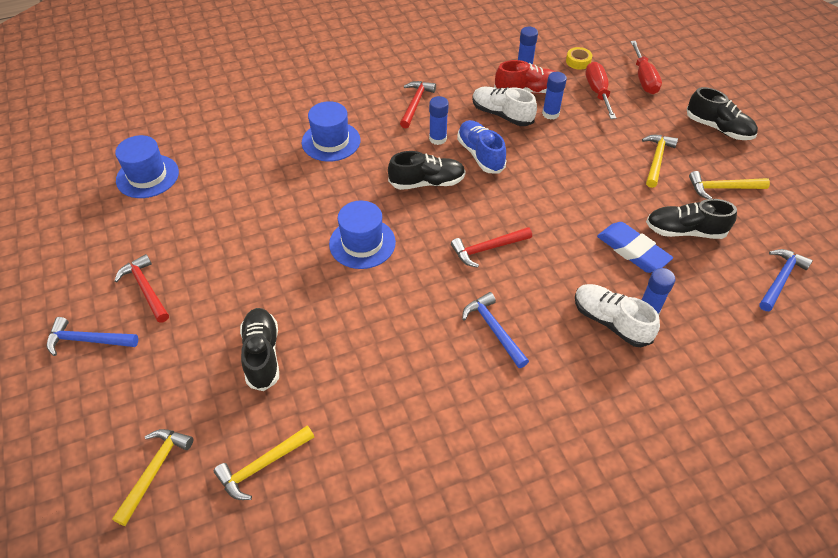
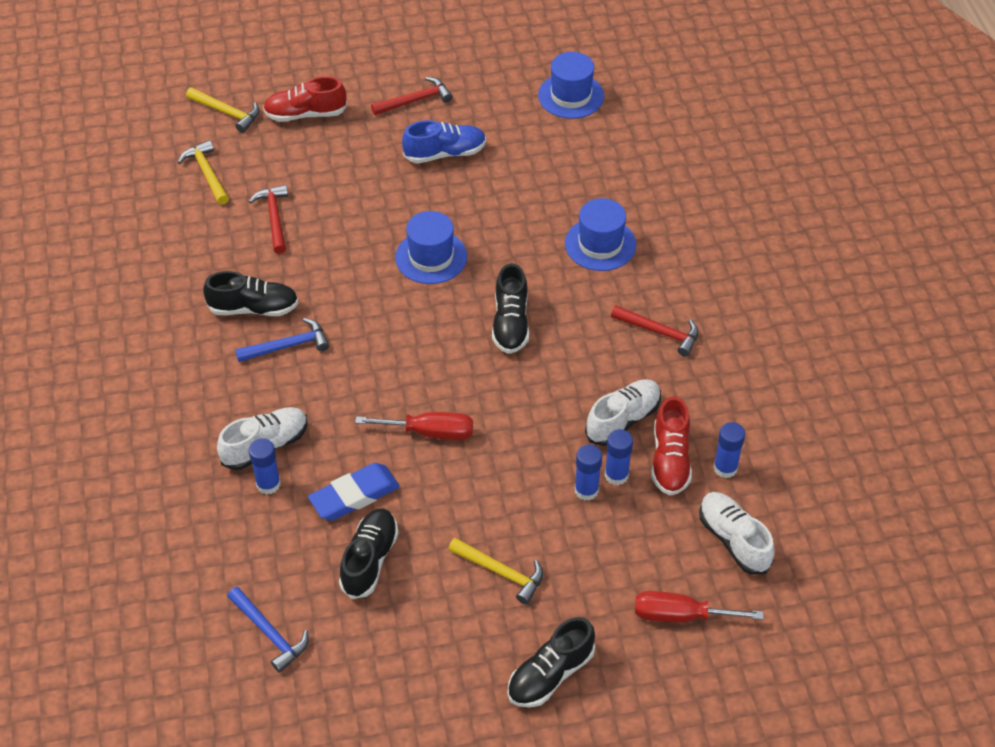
camera: 100 degrees right, 0 degrees up
(88, 340) = (367, 68): blue hammer -> none
(162, 384) = (305, 114): none -> red shoe
(262, 354) = (315, 176): black shoe -> black shoe (253, 308)
(438, 139) = (586, 345): blue glue stick -> blue glue stick (586, 490)
(480, 155) = (548, 382): blue shoe -> blue shoe (445, 153)
(487, 249) = (394, 361): red hammer -> red hammer (274, 218)
(578, 62) = (733, 540): yellow tape -> white shoe
(597, 92) = (656, 545): red screwdriver -> red screwdriver (430, 432)
(722, 188) = (431, 631): yellow hammer -> none

